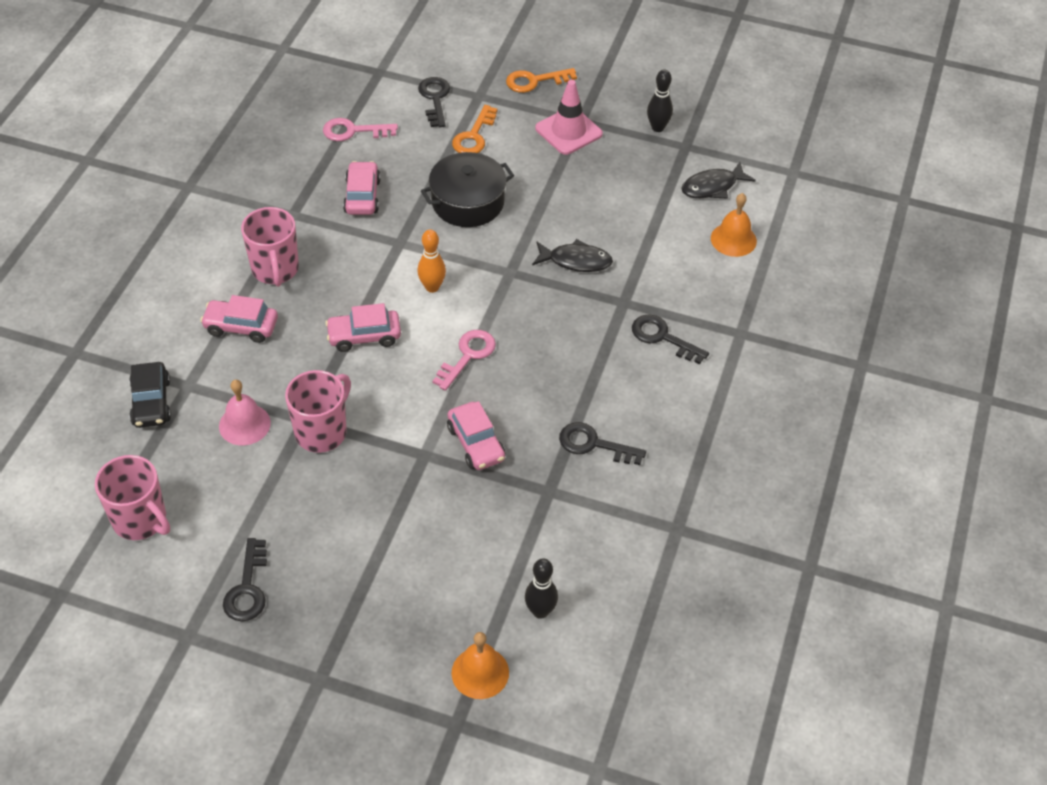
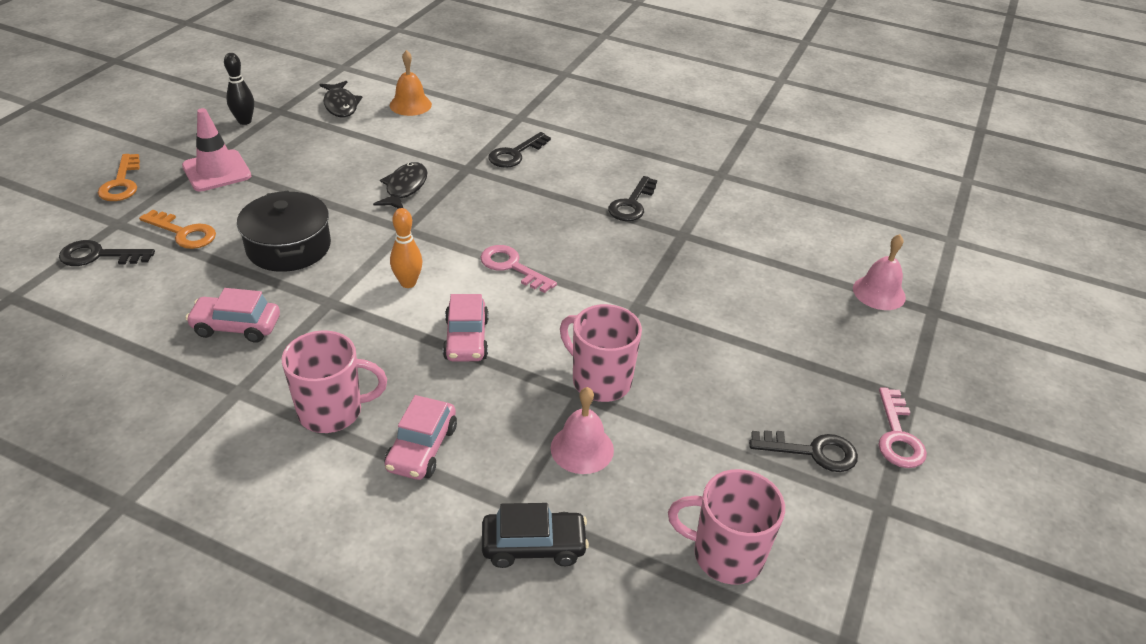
camera: 85 degrees left, 10 degrees down
(141, 520) = (725, 555): pink mug -> pink mug turned 120 degrees counterclockwise
(353, 131) = (112, 327): pink key -> pink key (898, 436)
(476, 443) = (625, 272): pink car -> none
(480, 672) = (879, 292): orange bell -> pink bell
(540, 611) = (811, 252): black bowling pin -> none

